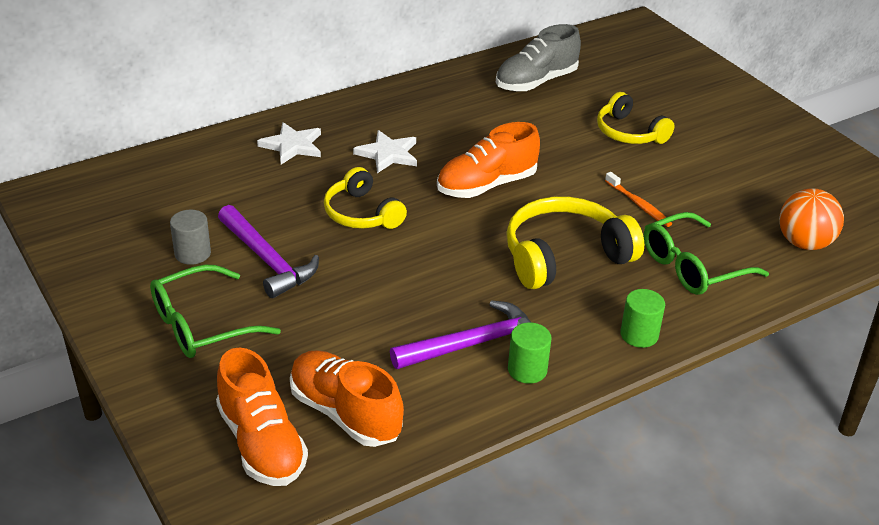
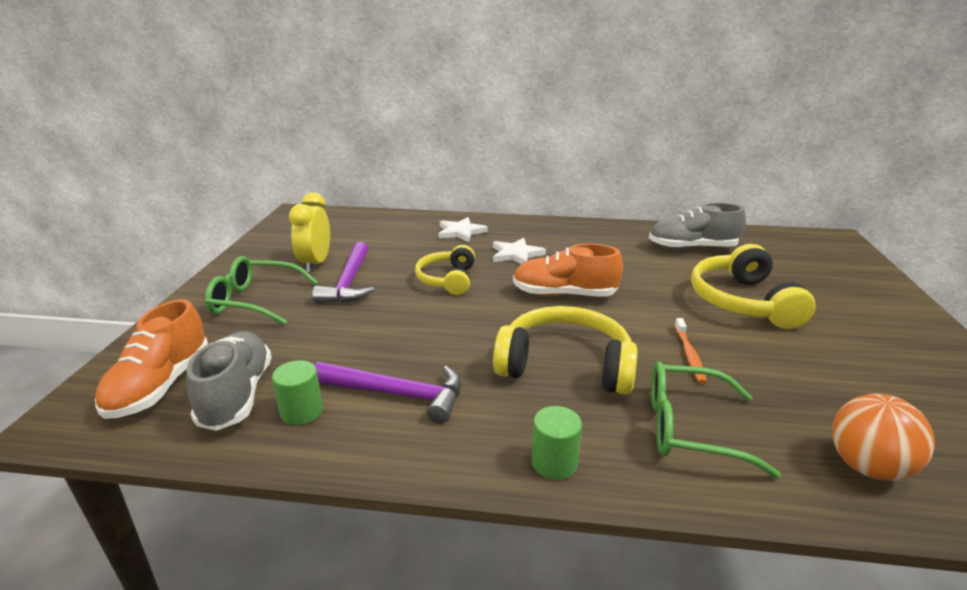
camera: 40 degrees right, 10 degrees down
(192, 253) = (315, 263): grey cylinder -> yellow clock
(345, 413) = (237, 395): orange shoe -> grey shoe
(527, 370) = (409, 437): green cylinder -> green cylinder (302, 411)
(629, 133) = (742, 302): yellow headphones -> yellow headphones, size x1.54

